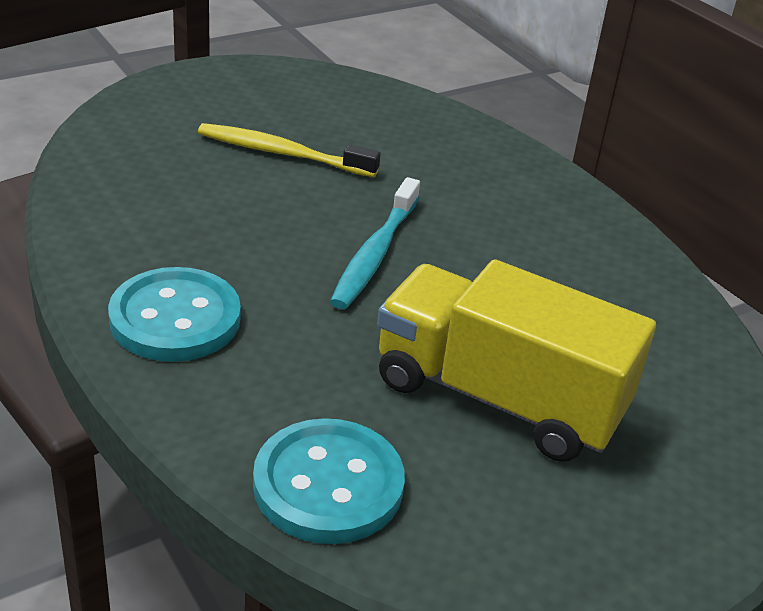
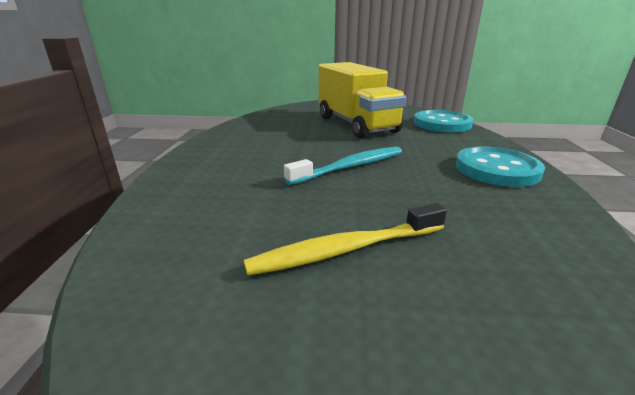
camera: 140 degrees left, 10 degrees down
(282, 153) = (346, 249): yellow toothbrush -> yellow toothbrush turned 105 degrees clockwise

